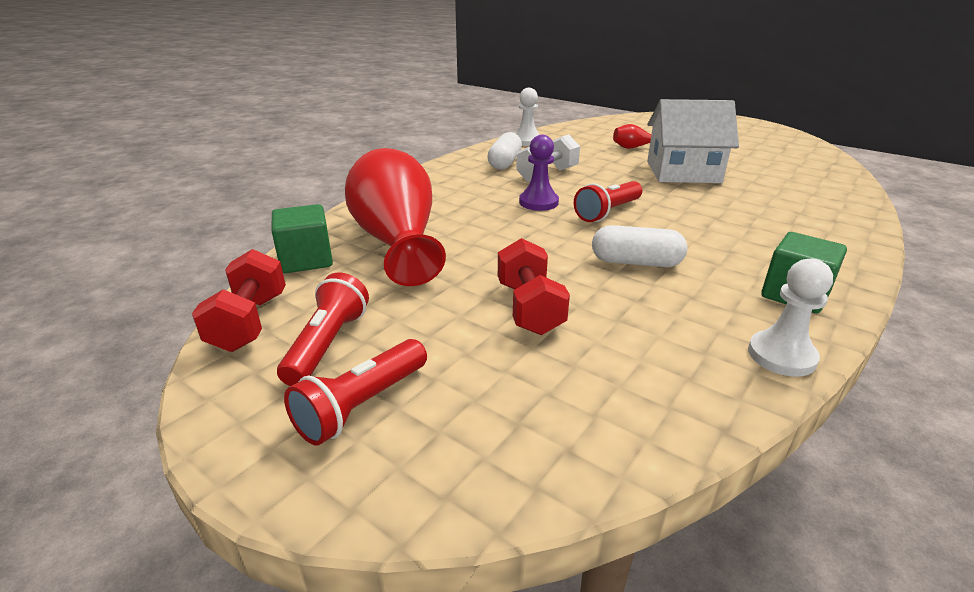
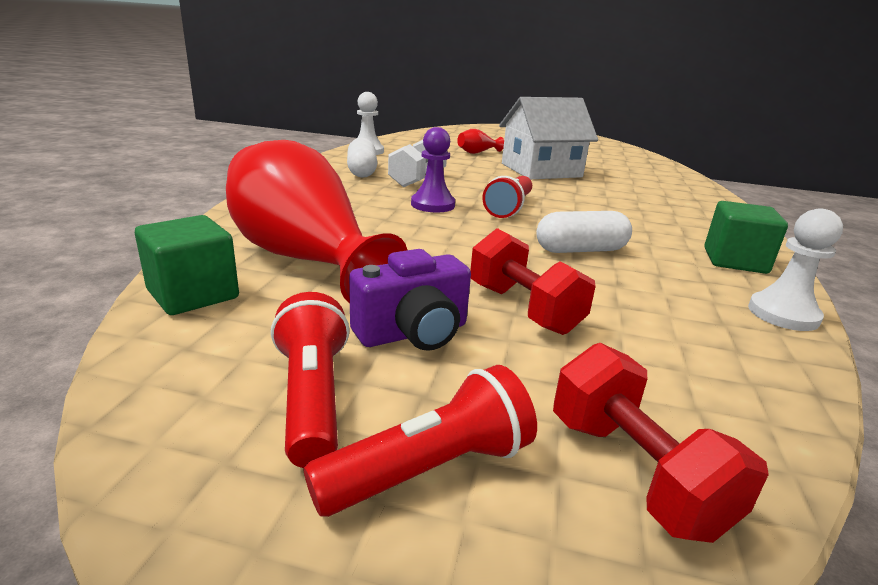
camera: 25 degrees left, 5 degrees down
(249, 322) = (162, 391): red dumbbell -> red dumbbell (634, 473)
(361, 405) = (430, 469): red flashlight -> red flashlight turned 135 degrees counterclockwise
(427, 313) = (413, 333): none -> purple camera

